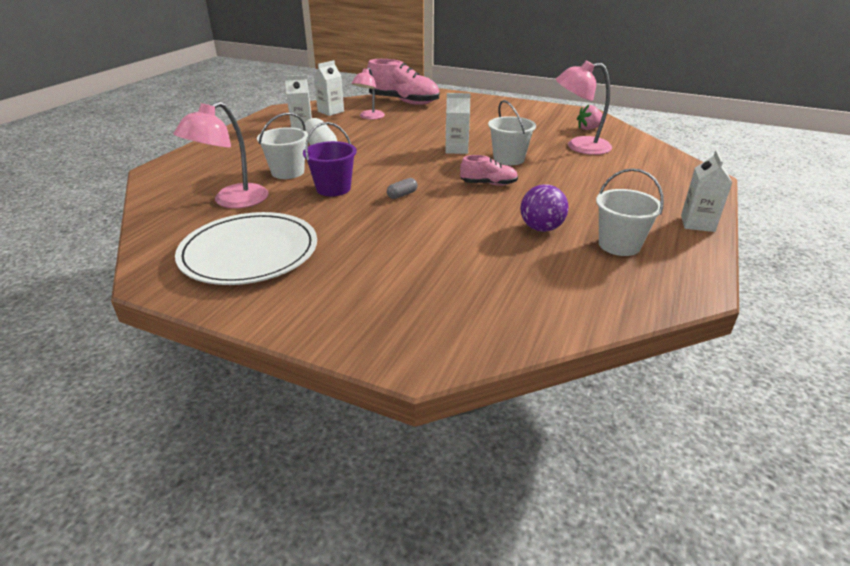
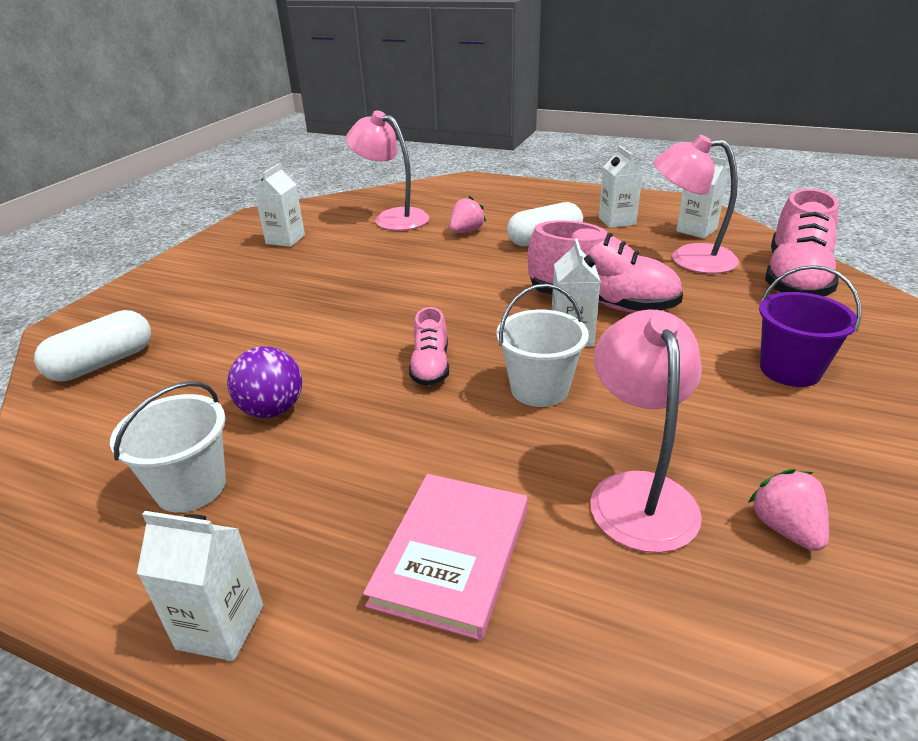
camera: 90 degrees right, 0 degrees up
(249, 252) = (285, 239): white plate -> white carton
(288, 172) = (466, 231): white bucket -> pink strawberry
(333, 188) = (419, 259): purple bucket -> purple bucket (790, 370)
(369, 117) = (689, 258): pink lamp -> pink lamp, size x1.51
(402, 195) = (398, 301): grey capsule -> none
(419, 140) = (601, 303): none -> pink shoe
(489, 314) = (103, 363): none -> white capsule
(631, 179) = (452, 555): none -> pink book

